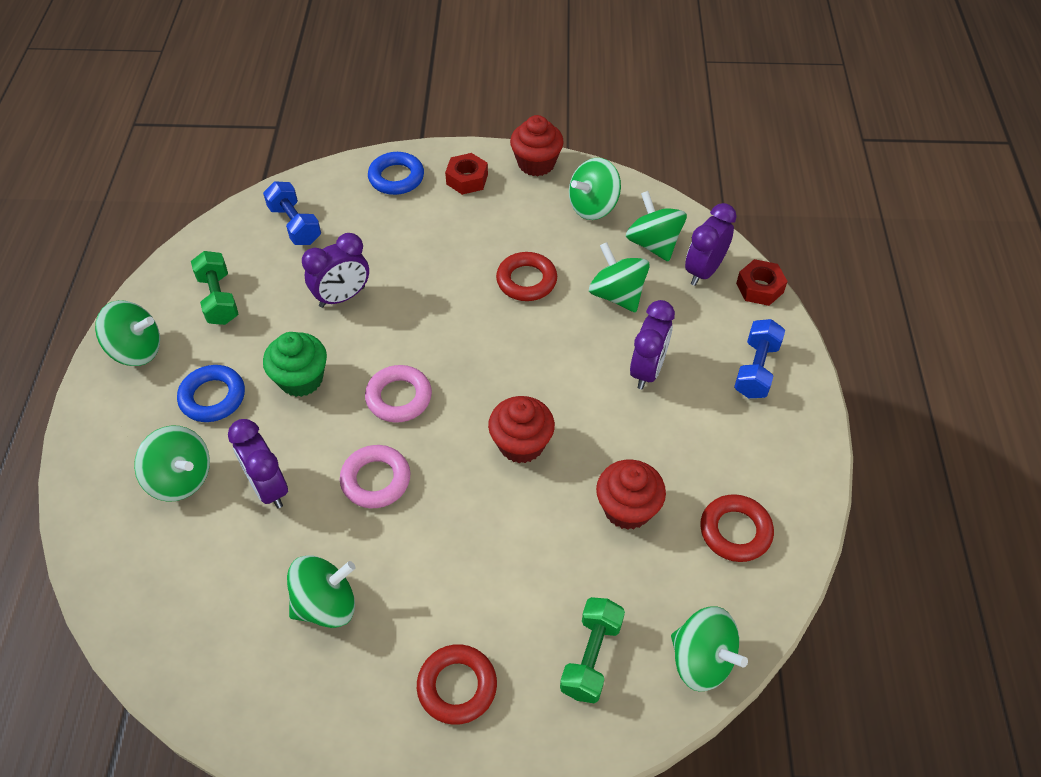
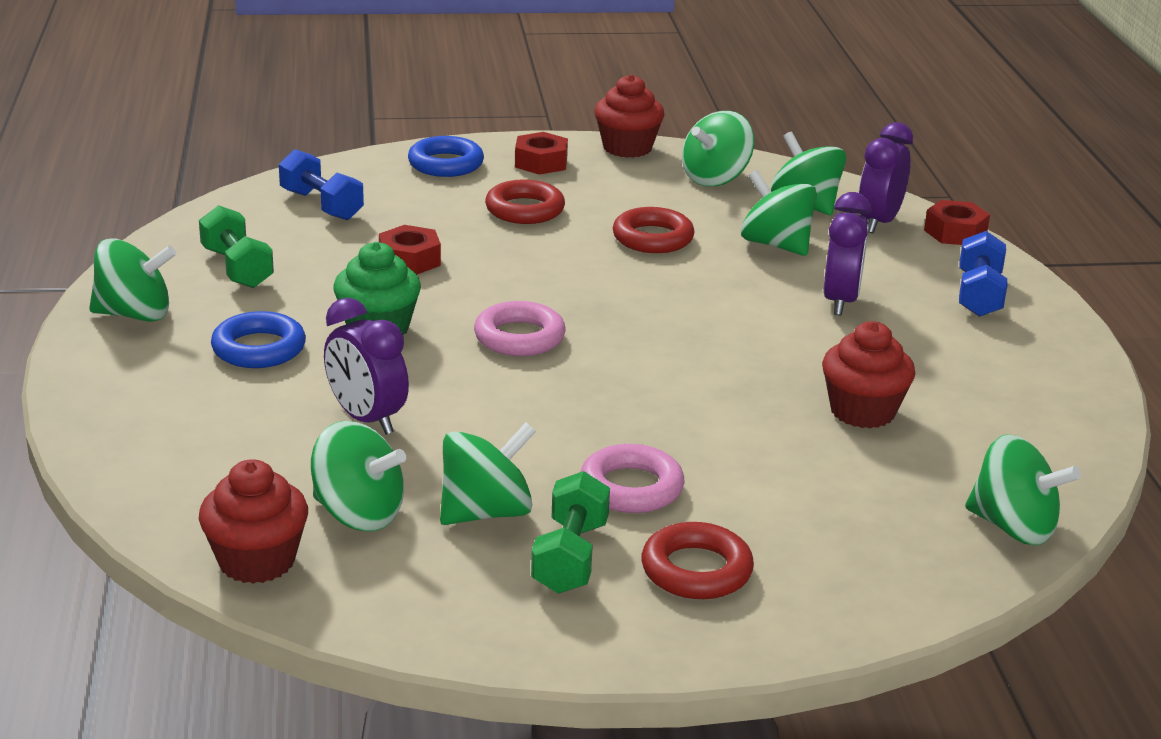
camera: 10 degrees left, 25 degrees down
(181, 478) = (238, 418): green spinning top -> green spinning top (358, 514)
(342, 297) = (409, 260): purple clock -> red nut
(376, 480) = (514, 405): pink ring -> pink ring (631, 488)
(521, 444) = (700, 367): red cupcake -> red cupcake (257, 561)
(591, 657) = (867, 534): green dumbbell -> green dumbbell (570, 557)
(735, 531) = (1010, 422): red ring -> red ring (525, 210)

